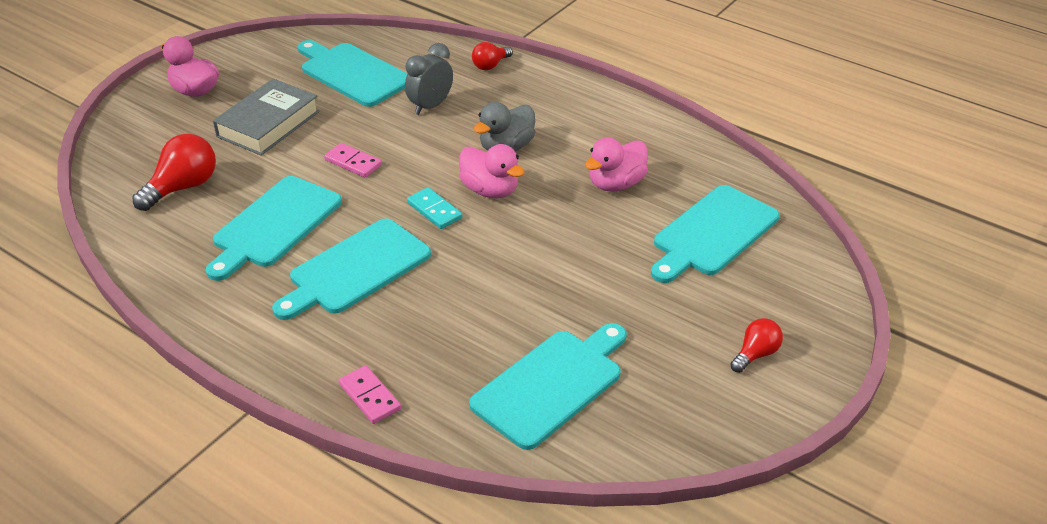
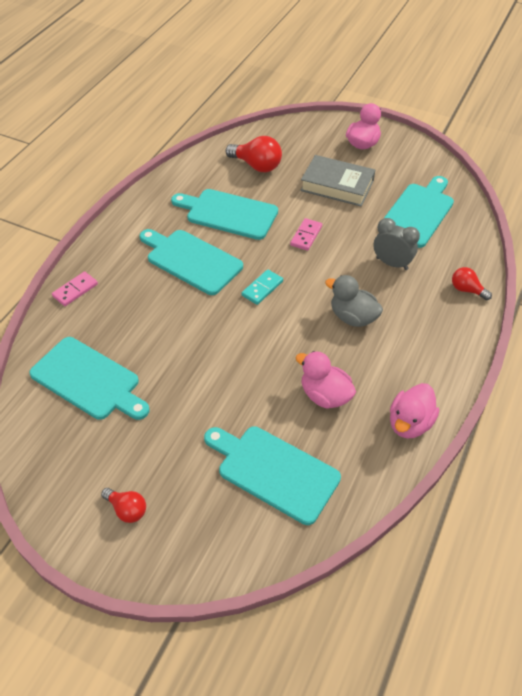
camera: 80 degrees right, 10 degrees up
(490, 190) = (294, 316): pink duck -> pink duck (409, 423)

